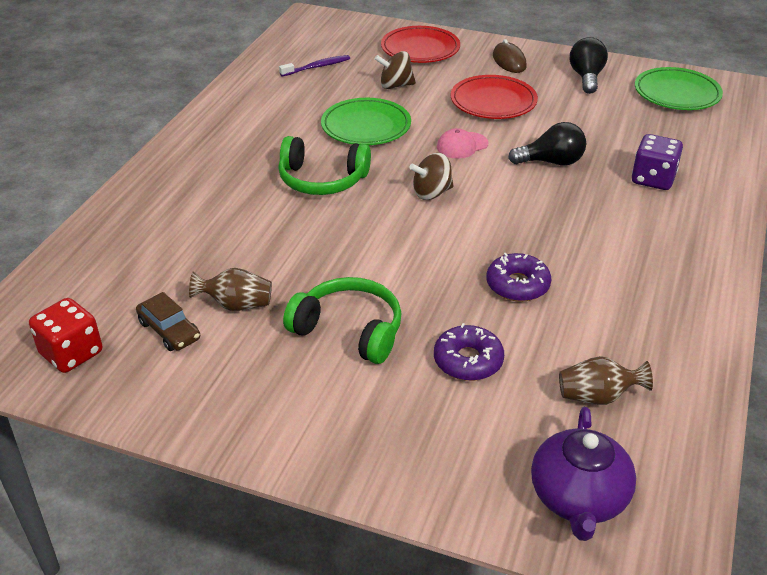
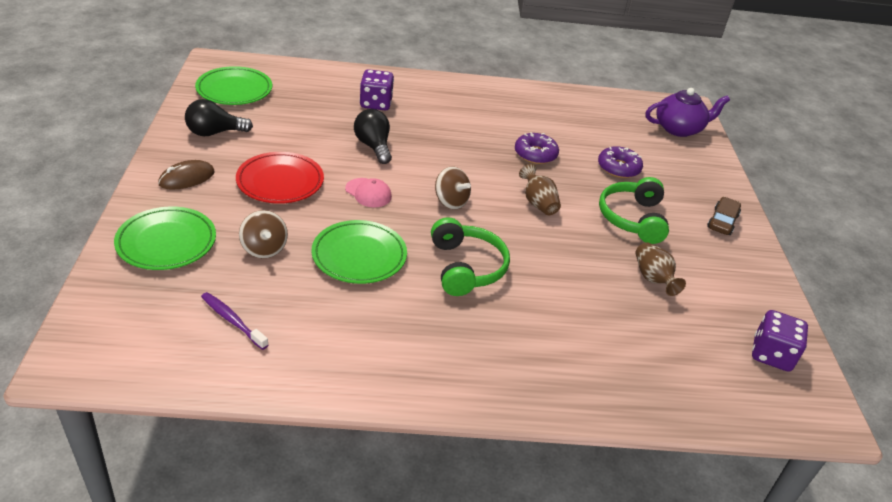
camera: 115 degrees left, 0 degrees up
(71, 353) = (771, 355): red dice -> purple dice
(169, 330) = (705, 307): brown car -> brown car (722, 221)
(420, 49) = (166, 242): red plate -> green plate
(597, 396) = (608, 124): brown vase -> brown vase (538, 203)

